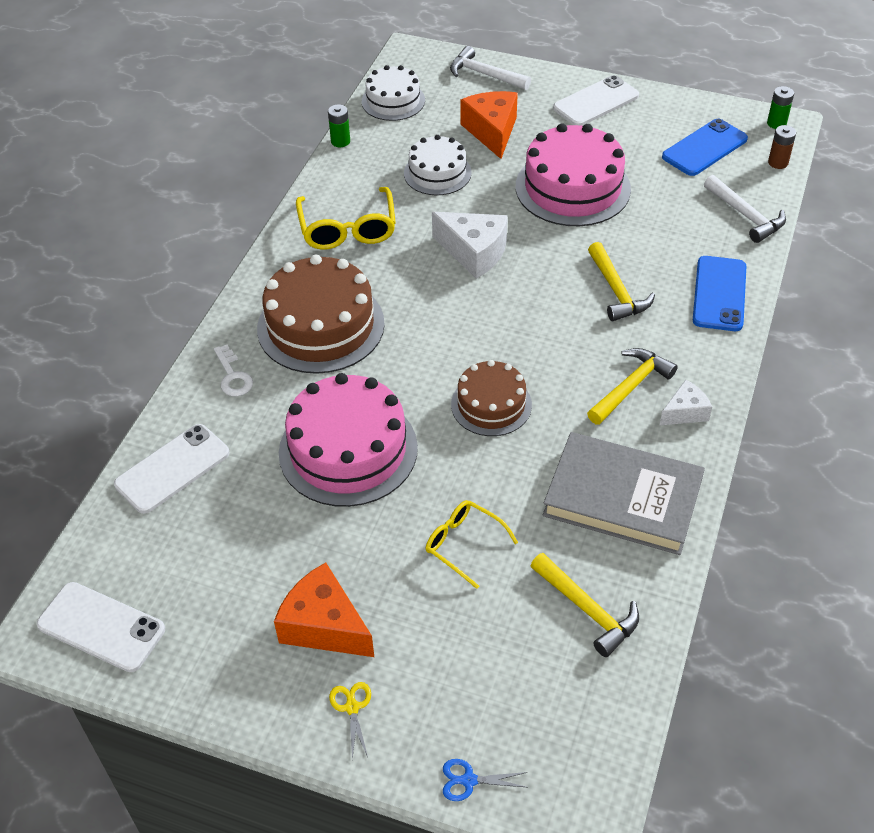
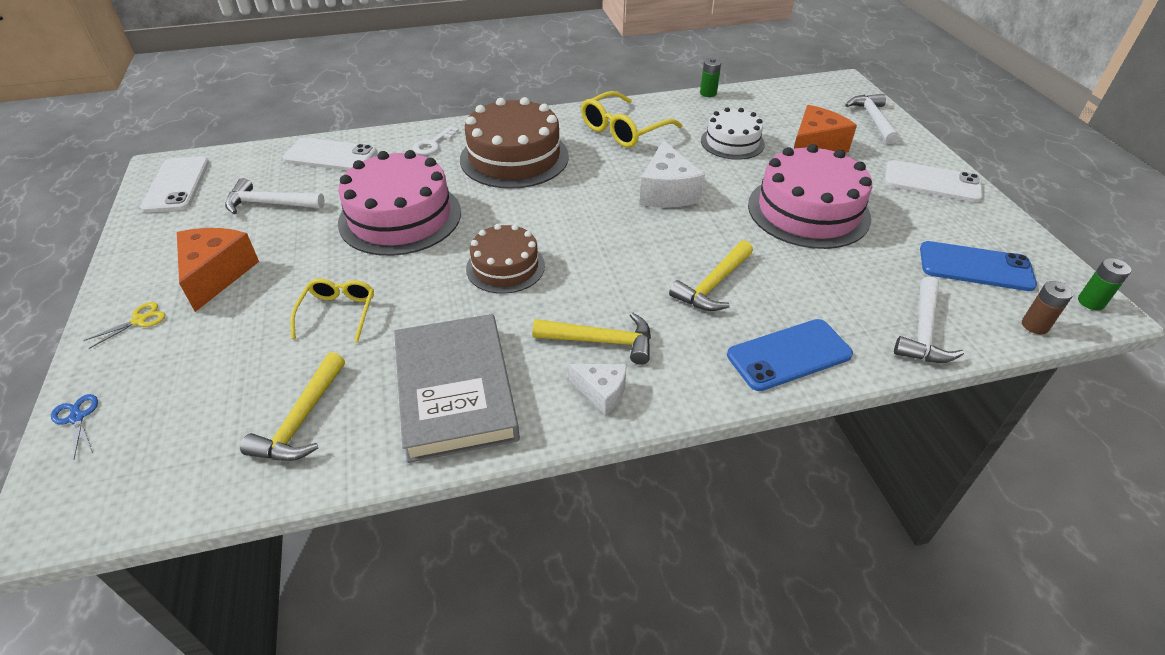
camera: 55 degrees right, 5 degrees down
(226, 549) = (269, 204): none -> white hammer
(393, 101) = (781, 95): white cake -> none

